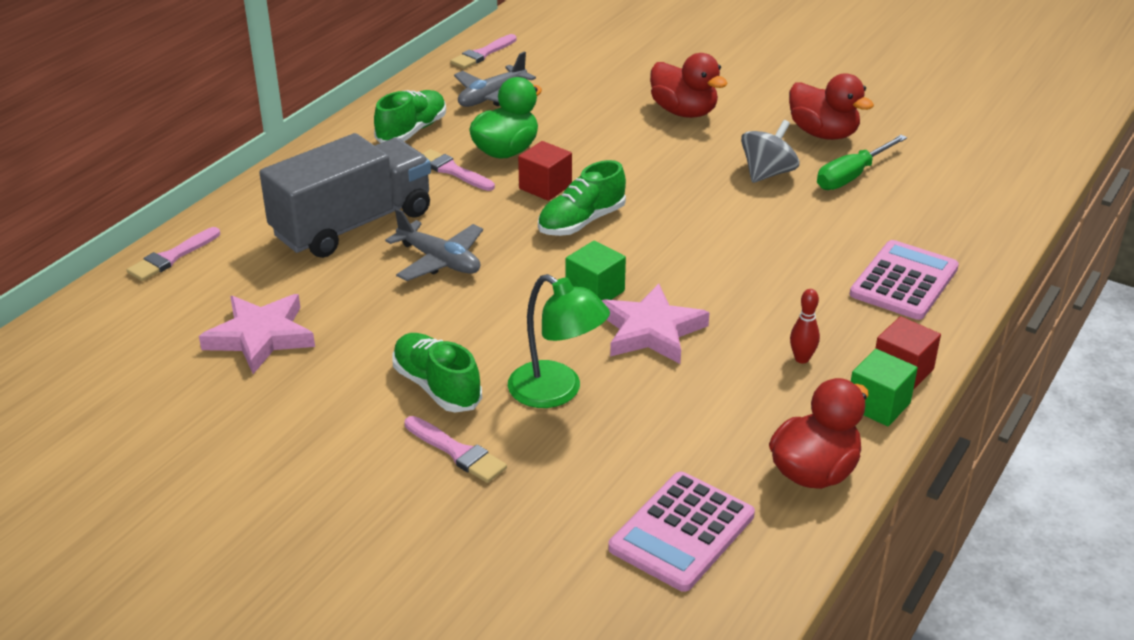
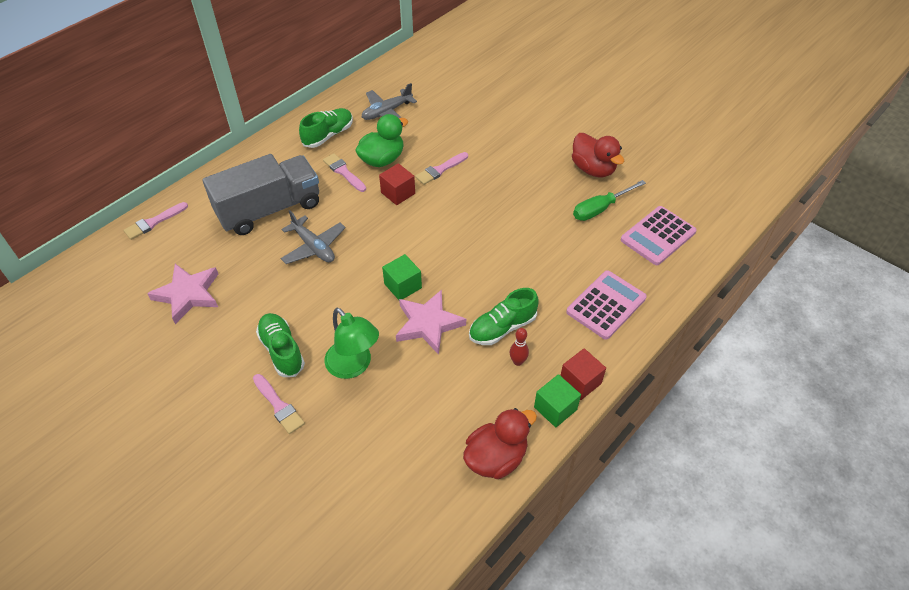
camera: 10 degrees right, 15 degrees up
(482, 54) = (391, 74): pink brush -> pink brush (440, 170)
(581, 222) = (412, 226): green shoe -> green shoe (502, 328)
(682, 532) = (397, 493): pink calculator -> pink calculator (658, 236)
(684, 112) = (506, 139): red duck -> none
(767, 173) = (545, 199): grey spinning top -> none

